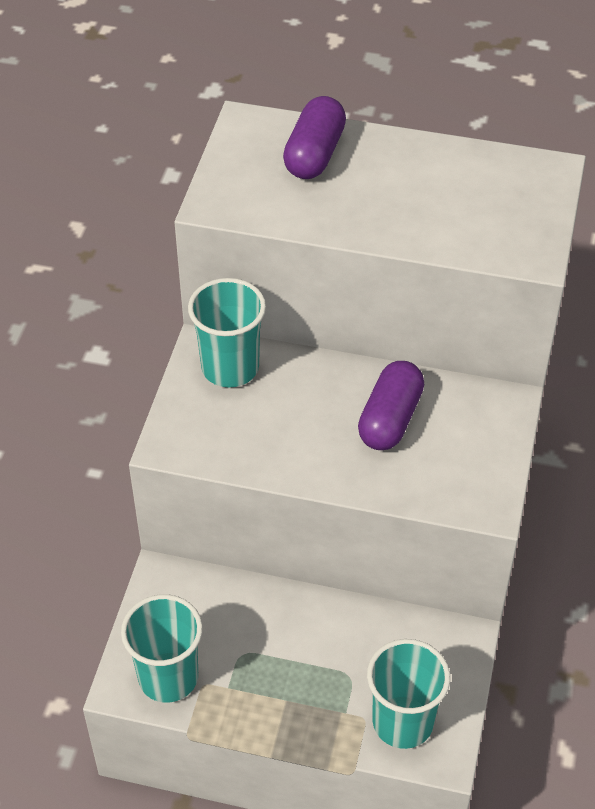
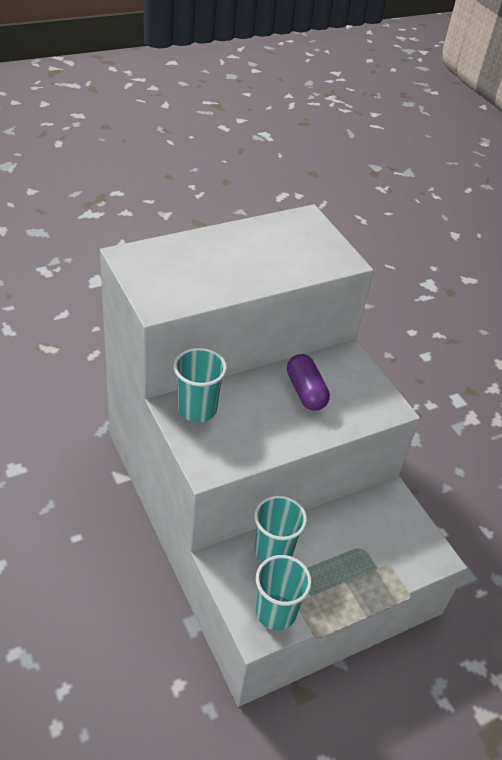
camera: 45 degrees left, 5 degrees down
(314, 154) = (184, 257): purple capsule -> none
(402, 722) = (407, 554): turquoise cup -> turquoise cup (273, 551)

